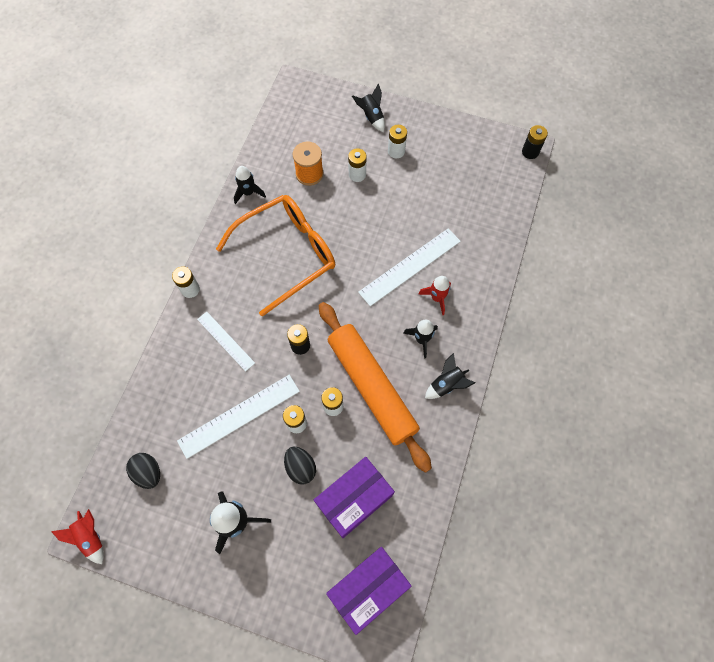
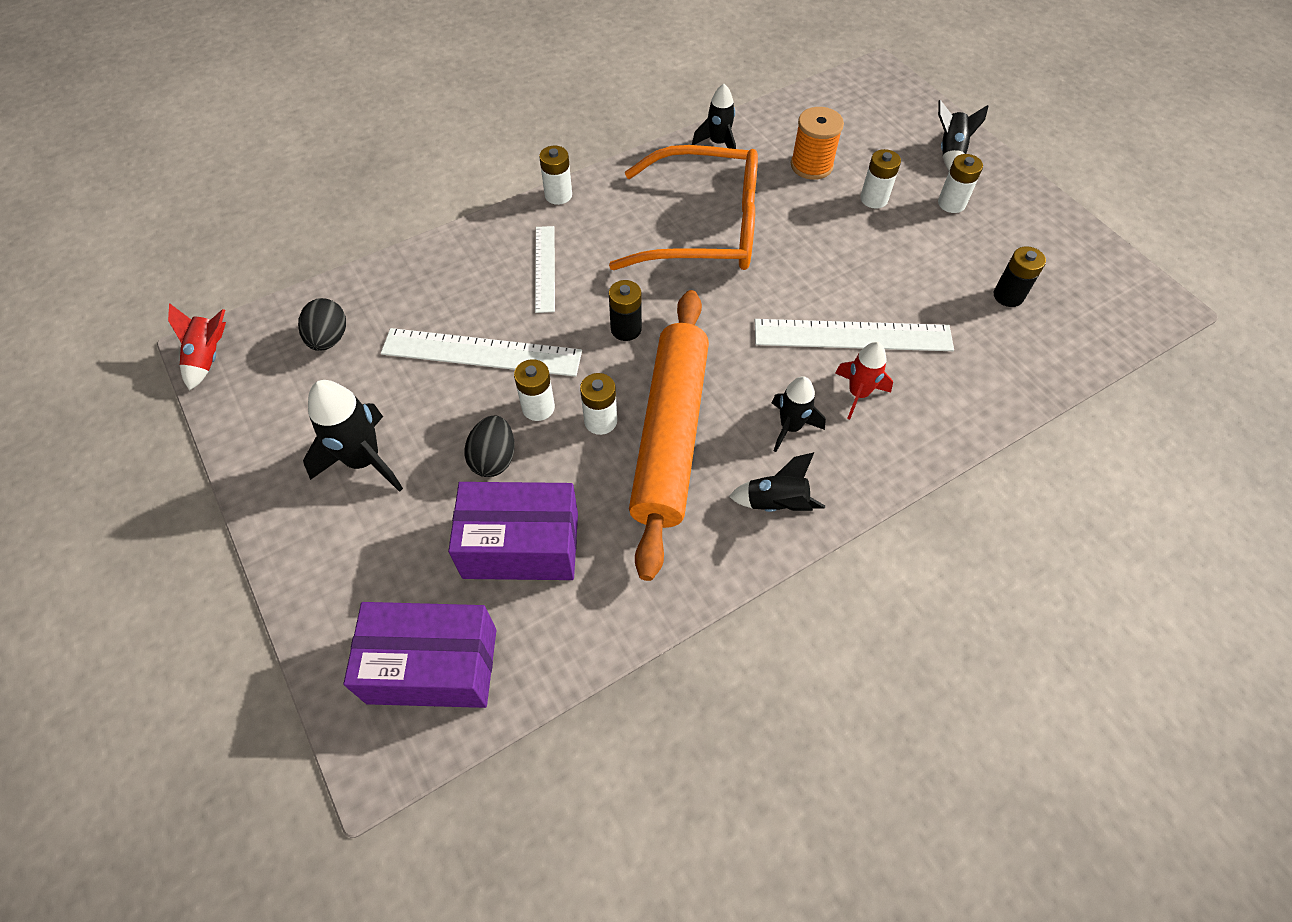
camera: 40 degrees right, 10 degrees down
(530, 152) = (1161, 311): black battery -> black battery (1008, 296)

